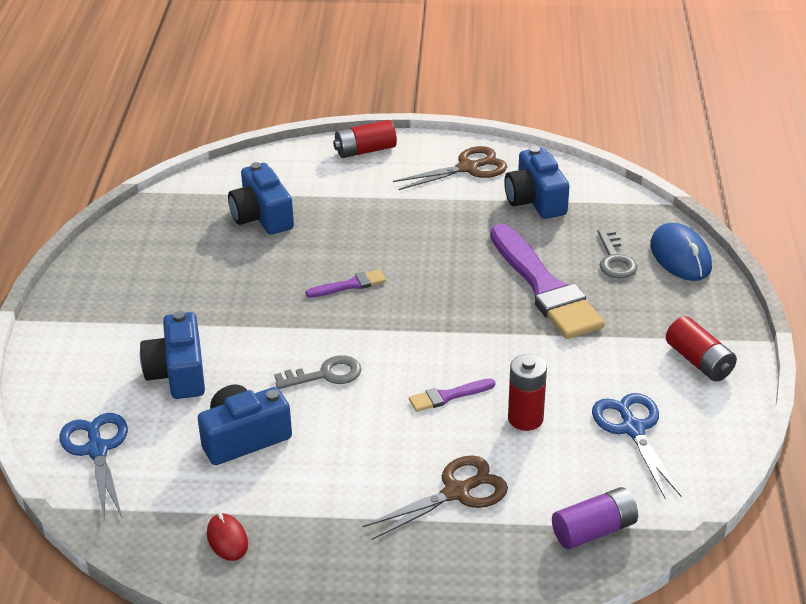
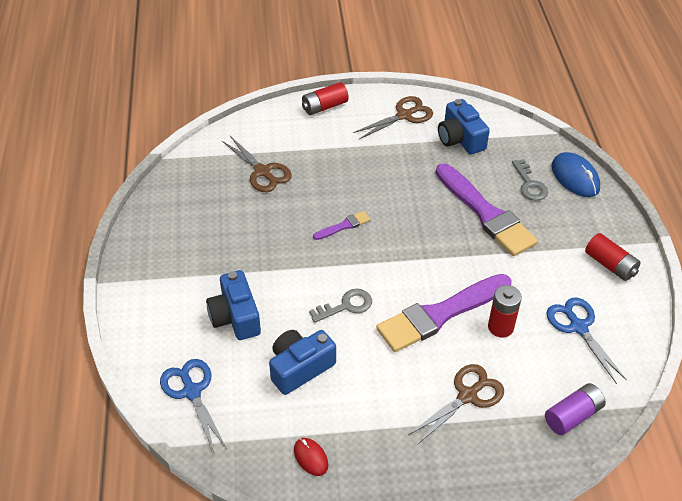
camera: 10 degrees left, 10 degrees up
(262, 216) = (262, 172): blue camera -> brown scissors
(448, 396) = (440, 314): purple brush -> purple brush, size x2.29

